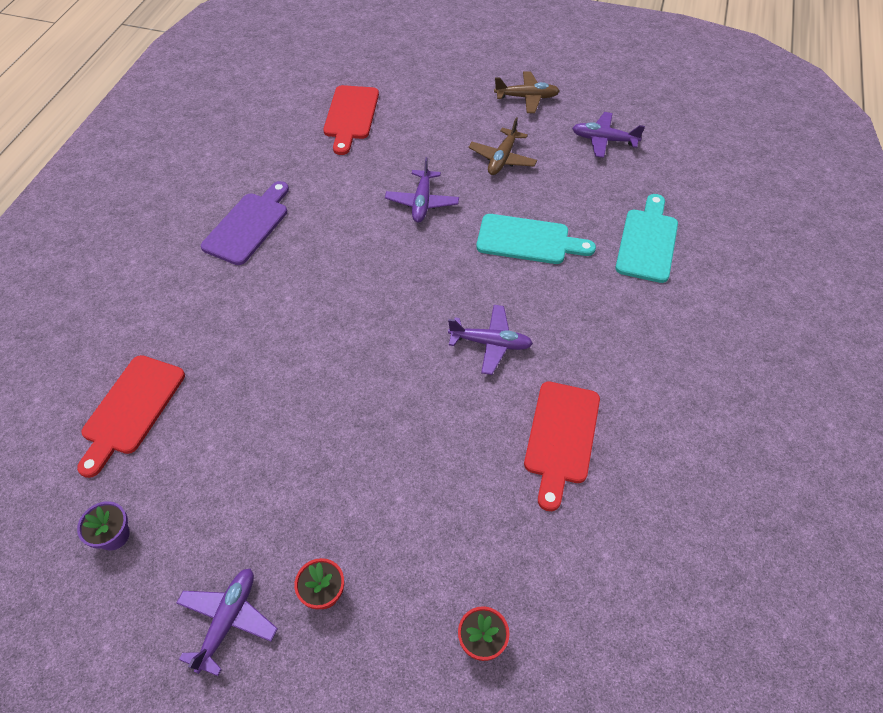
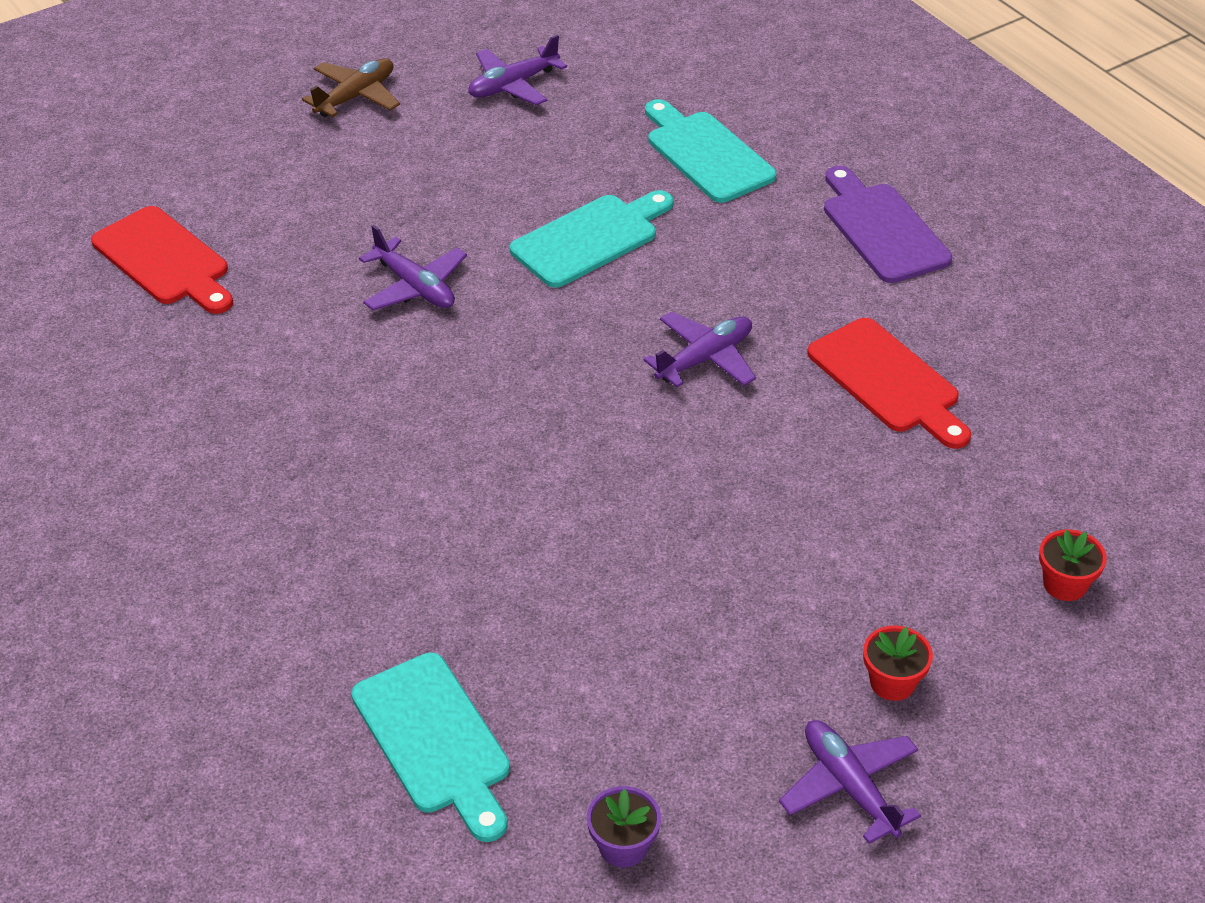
camera: 50 degrees left, 10 degrees down
(131, 409) = (435, 740): red cutting board -> turquoise cutting board
(248, 225) = (243, 466): purple cutting board -> purple cutting board (882, 229)
(502, 159) = (432, 179): brown plane -> none

